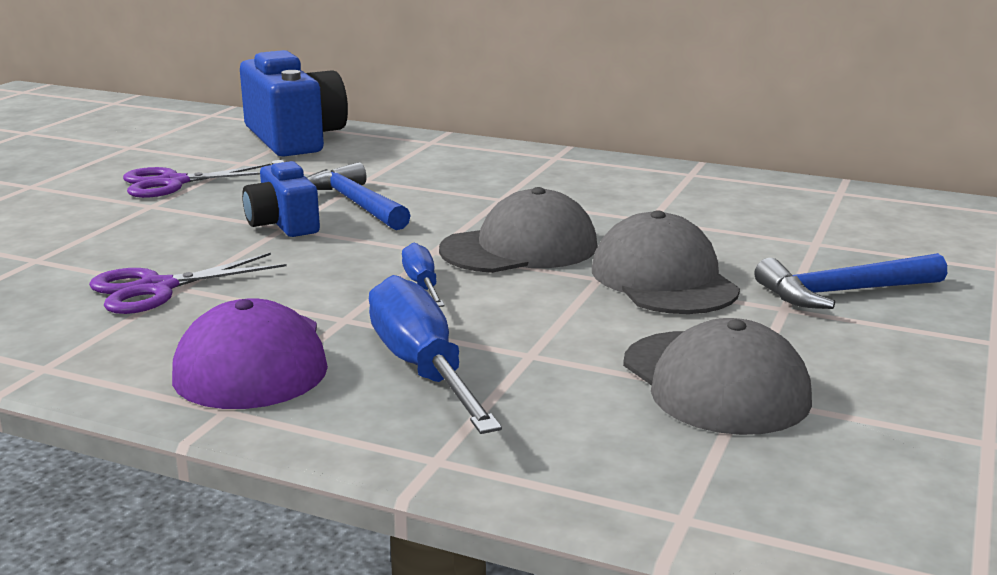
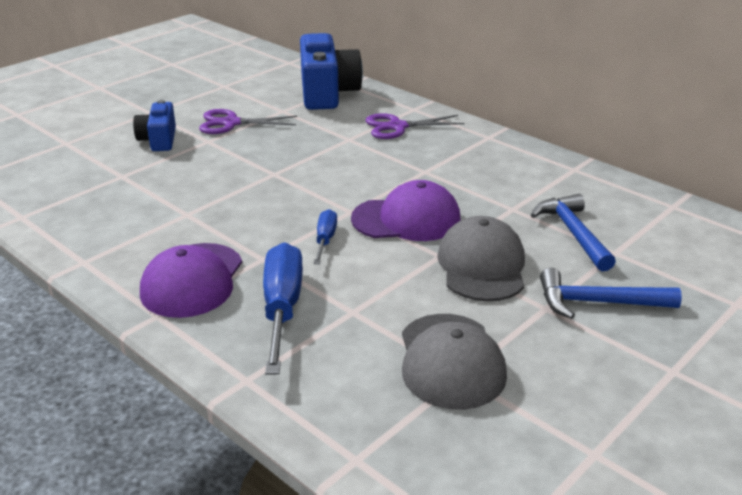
camera: 20 degrees right, 10 degrees up
(156, 288) = (172, 212): purple scissors -> purple scissors (397, 127)
(283, 224) = (274, 171): blue camera -> blue camera (158, 140)
(355, 204) = (329, 160): blue hammer -> blue hammer (573, 233)
(519, 248) = (406, 219): grey cap -> purple cap

